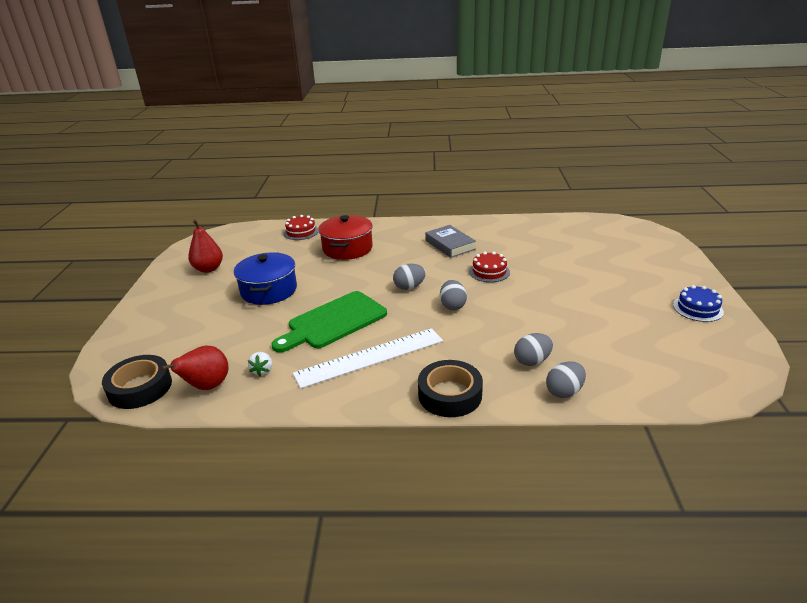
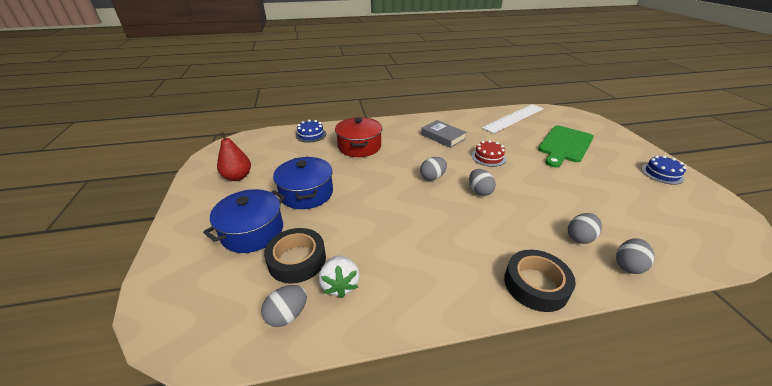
camera: 15 degrees left, 5 degrees up
(140, 388) = (208, 329): black tape -> black tape (297, 260)
(203, 319) = (252, 231): none -> blue pot
(207, 386) = (287, 315): red pear -> grey egg
(262, 370) = (340, 285): white strawberry -> white strawberry, size x1.57
(301, 232) = (311, 135): red cake -> blue cake
(333, 322) = (384, 219): green cutting board -> green cutting board (564, 145)
(370, 357) = (438, 253): white ruler -> white ruler (513, 118)

